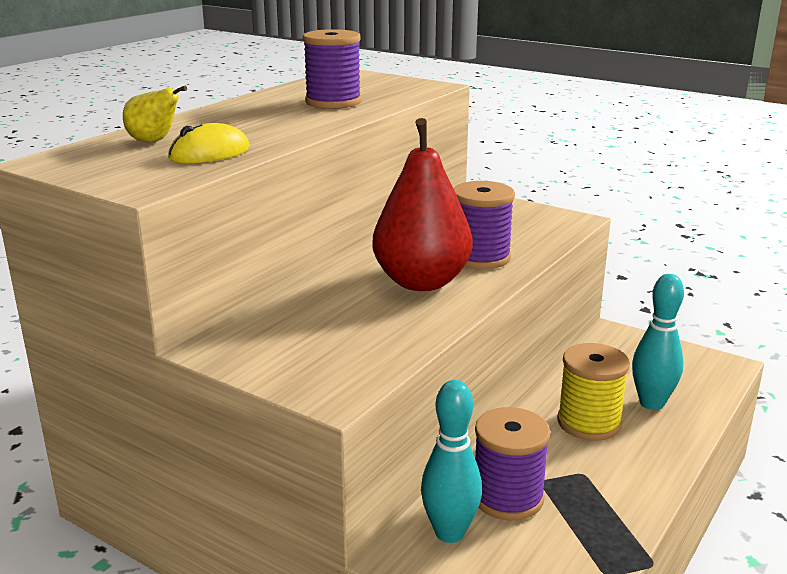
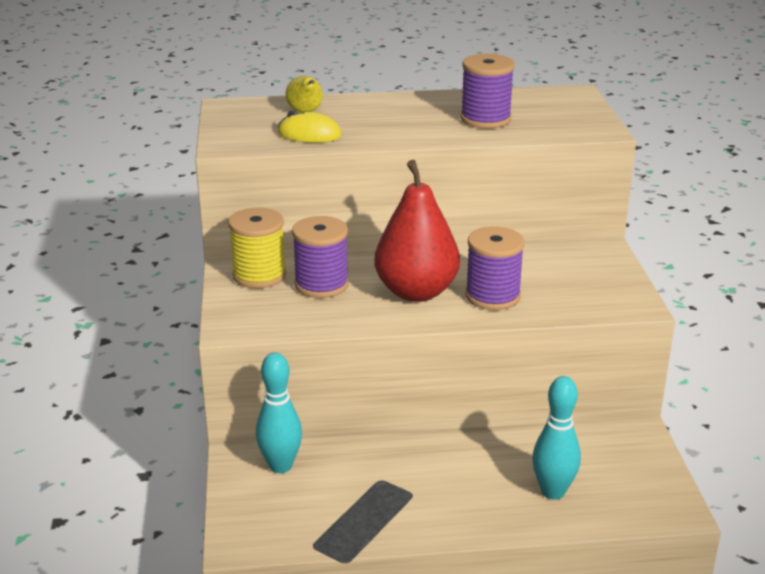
camera: 50 degrees right, 5 degrees up
(507, 497) = (344, 473): purple spool -> purple spool (321, 285)
(589, 423) = (481, 472): yellow spool -> yellow spool (259, 275)

